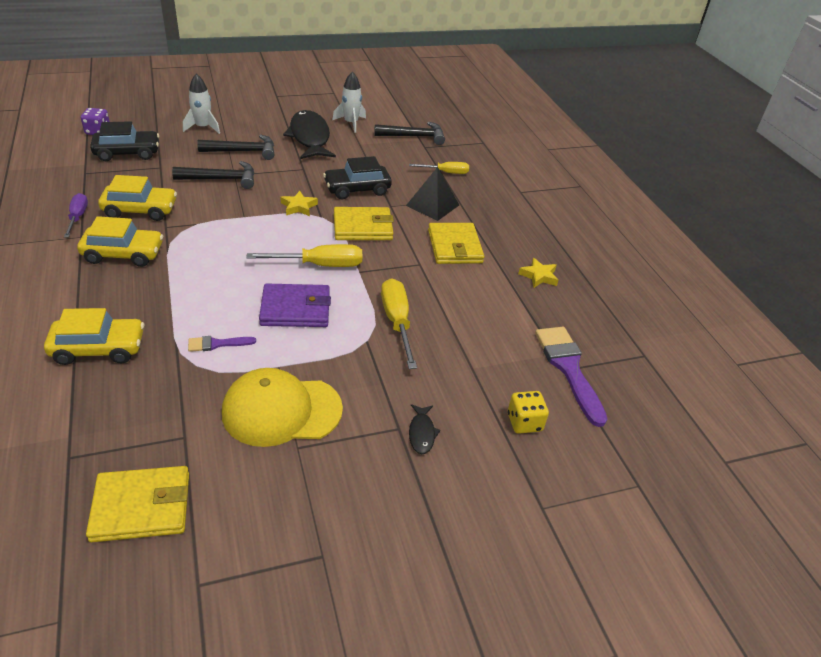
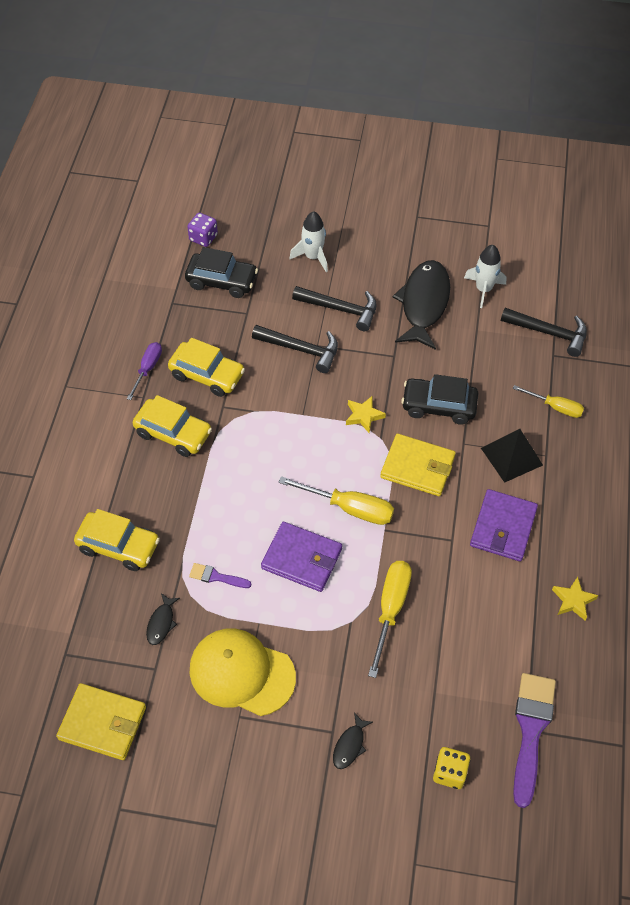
camera: 30 degrees right, 15 degrees up
(174, 396) = (161, 623): none -> black fish
(454, 246) = (503, 527): yellow wallet -> purple wallet

